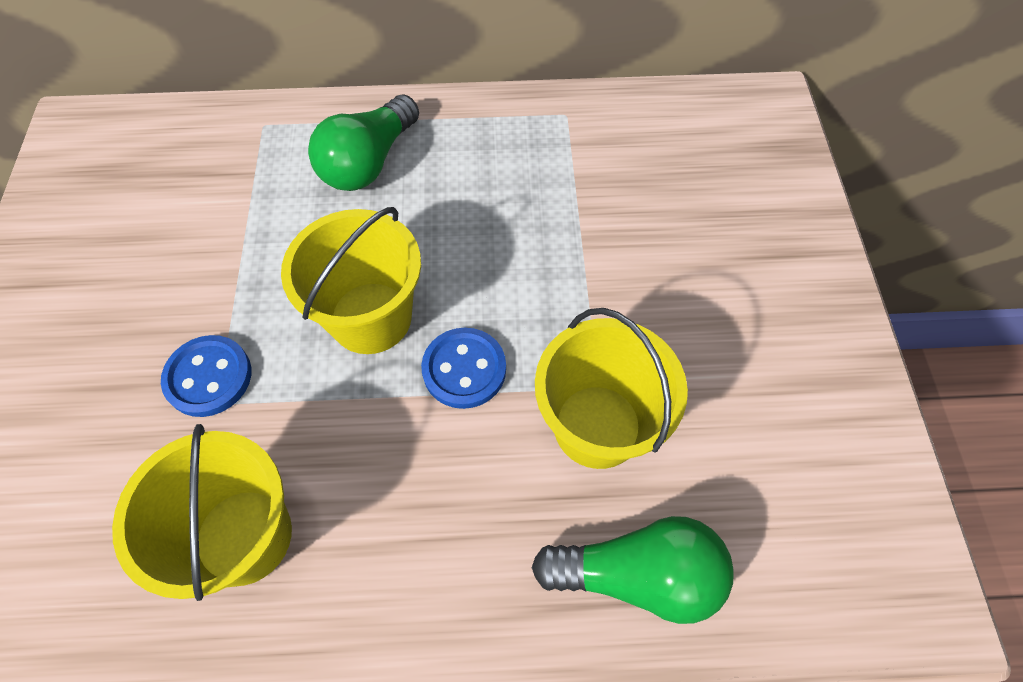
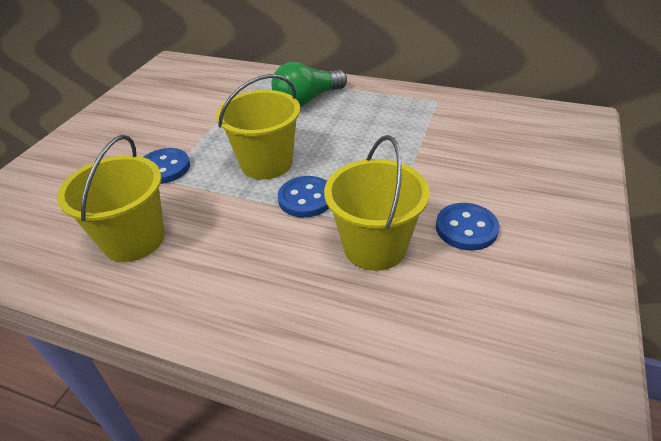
camera: 25 degrees right, 20 degrees down
(638, 575) = (358, 333): green light bulb -> none
(698, 353) = (466, 228): none -> blue button

